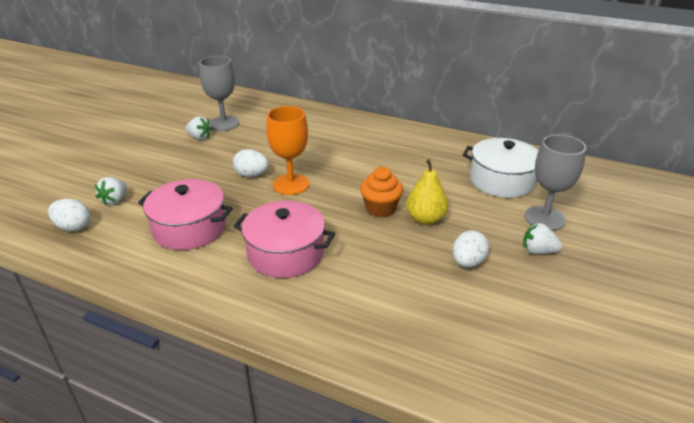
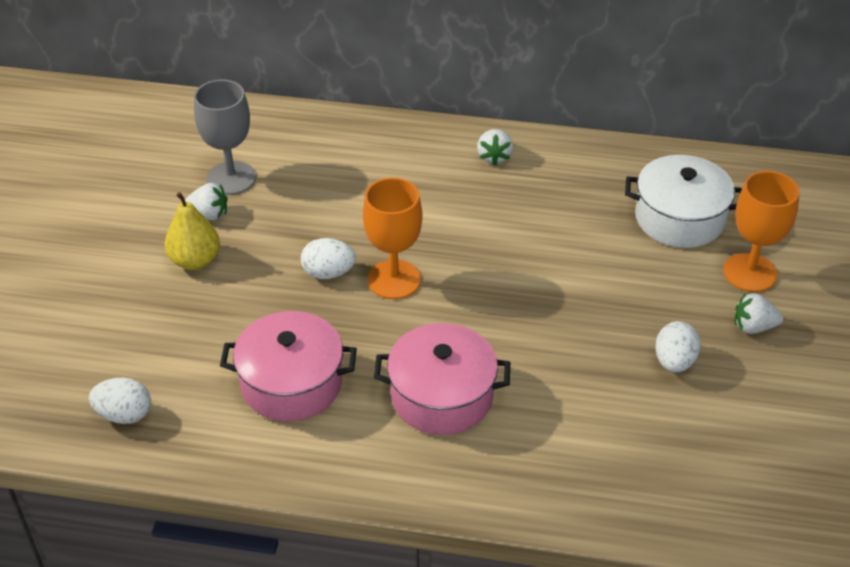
camera: 15 degrees left, 10 degrees up
(115, 200) = (153, 357): white strawberry -> white strawberry (494, 157)
(380, 208) = (535, 298): orange cupcake -> none
(425, 219) = (600, 304): yellow pear -> yellow pear (195, 260)
(544, 218) = (750, 273): grey goblet -> orange goblet

